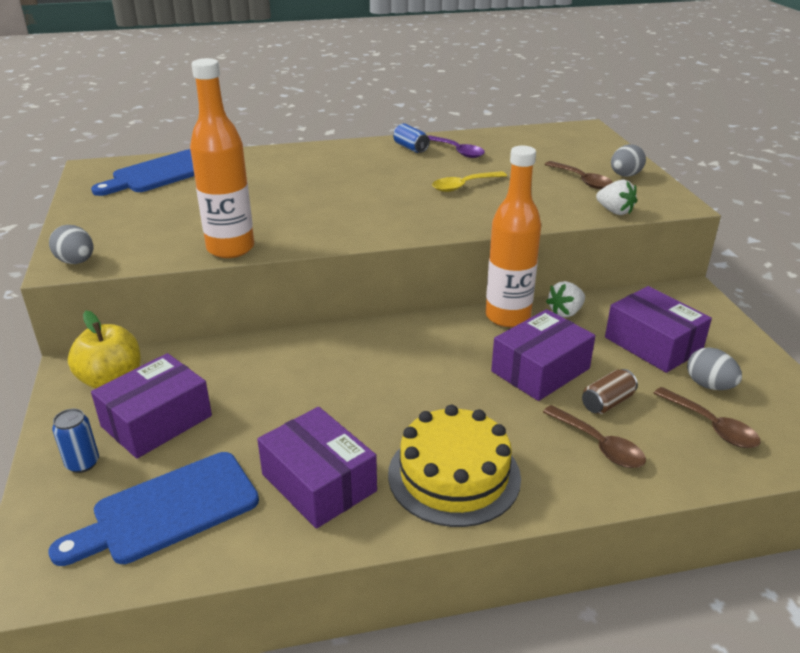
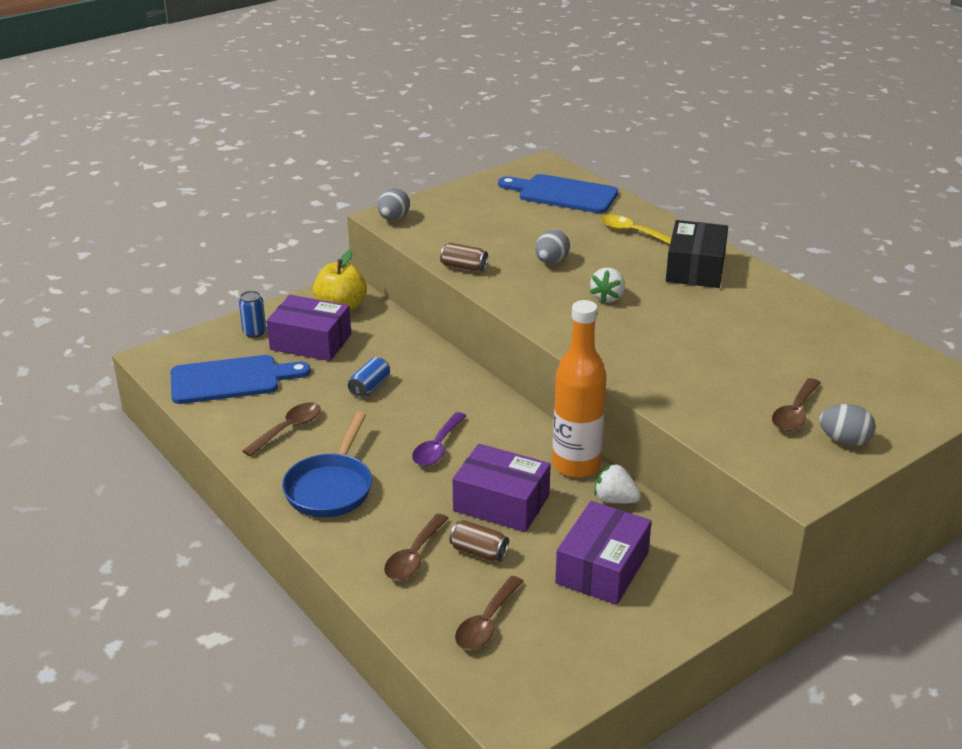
camera: 65 degrees right, 0 degrees up
(168, 510) = (231, 379): blue cutting board -> blue cutting board turned 135 degrees clockwise
(230, 248) = (464, 268): orange bottle -> brown can
(318, 483) = (288, 429): purple box -> brown spoon
(353, 159) = (695, 269): none -> black box
(410, 148) = (760, 291): blue can -> blue can (369, 387)
(454, 475) = (331, 487): yellow cake -> blue pan
(457, 151) = (785, 320): purple spoon -> purple spoon (437, 447)
(463, 186) = (698, 343): yellow spoon -> yellow spoon (632, 232)
(614, 211) = (733, 447): white strawberry -> white strawberry (607, 297)
(709, 385) = (554, 615): grey egg -> grey egg (551, 261)

